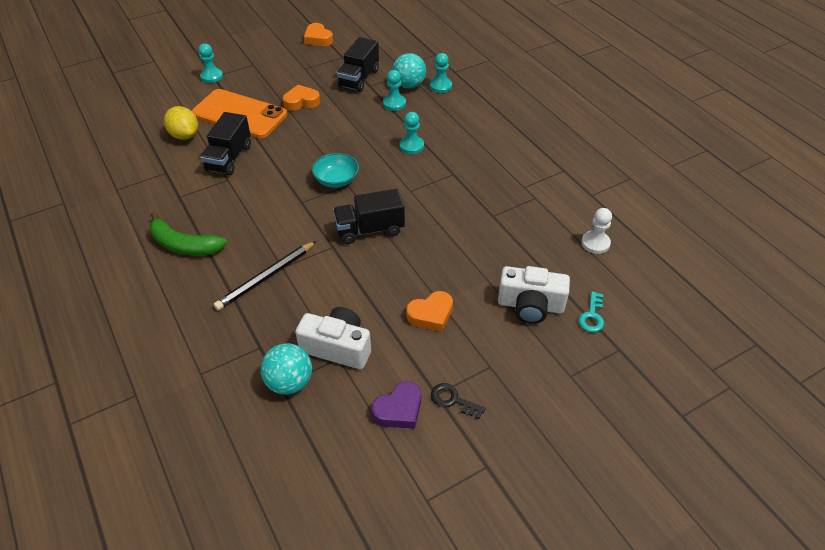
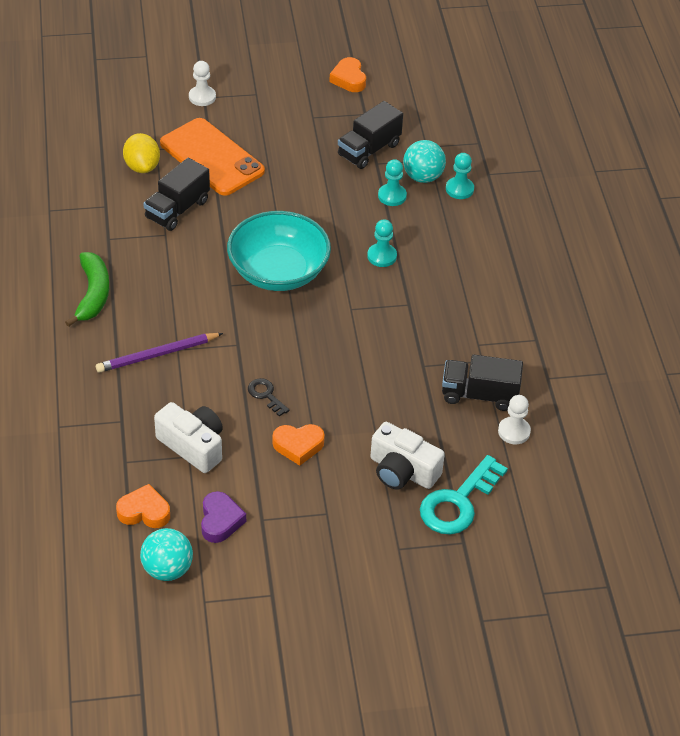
camera: 20 degrees right, 0 degrees up
(184, 245) = (93, 294): green banana -> green banana turned 135 degrees counterclockwise
(211, 76) = (202, 97): turquoise pawn -> white pawn
(266, 277) = (157, 354): black pencil -> purple pencil
(289, 382) = (134, 462): turquoise ball -> turquoise ball (167, 569)
(301, 102) = (287, 162): orange heart -> orange heart (144, 511)
(336, 180) = (278, 271): turquoise bowl -> turquoise bowl, size x1.91
(369, 229) = (284, 338): black truck -> black truck (479, 395)
(399, 410) = (220, 521): purple heart -> purple heart turned 75 degrees counterclockwise
(453, 400) = (274, 530): black key -> black key (266, 395)
(592, 316) = (458, 502): turquoise key -> turquoise key, size x1.99

